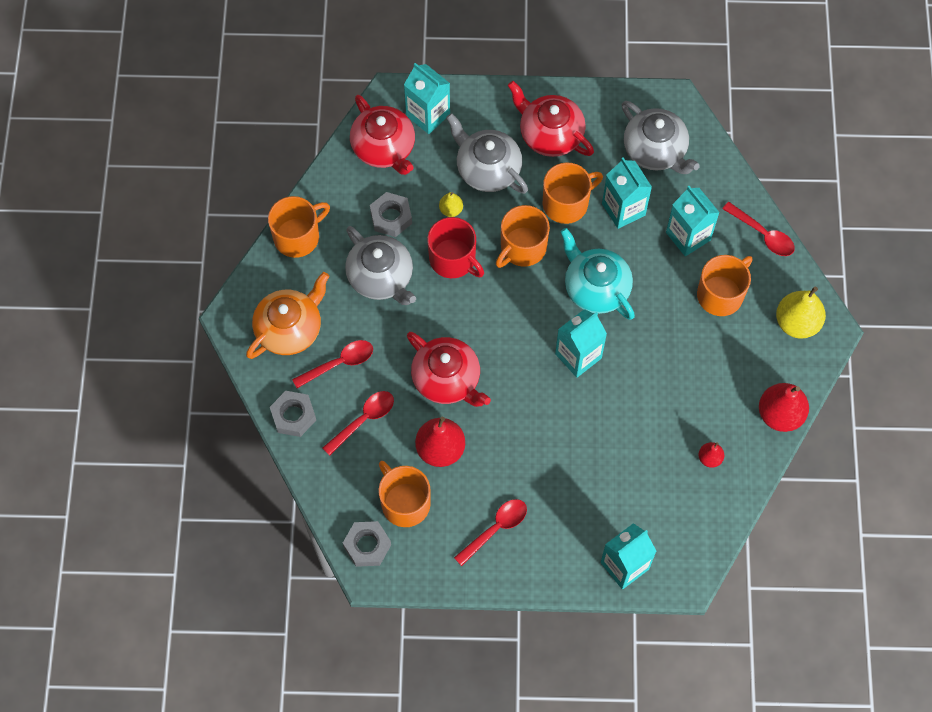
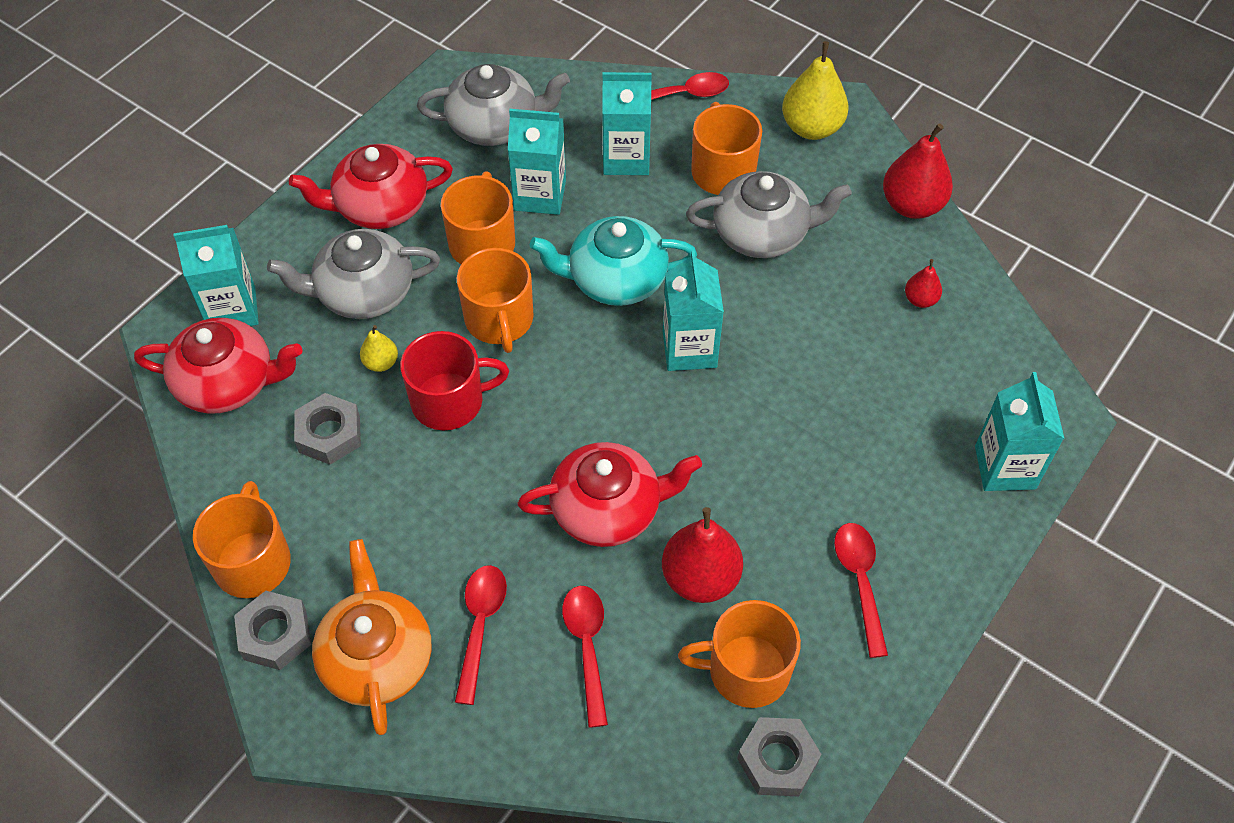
camera: 55 degrees left, 10 degrees down
(293, 416) = (510, 736): grey nut -> grey nut (275, 634)
(381, 277) = (401, 497): grey teapot -> grey teapot (762, 233)

